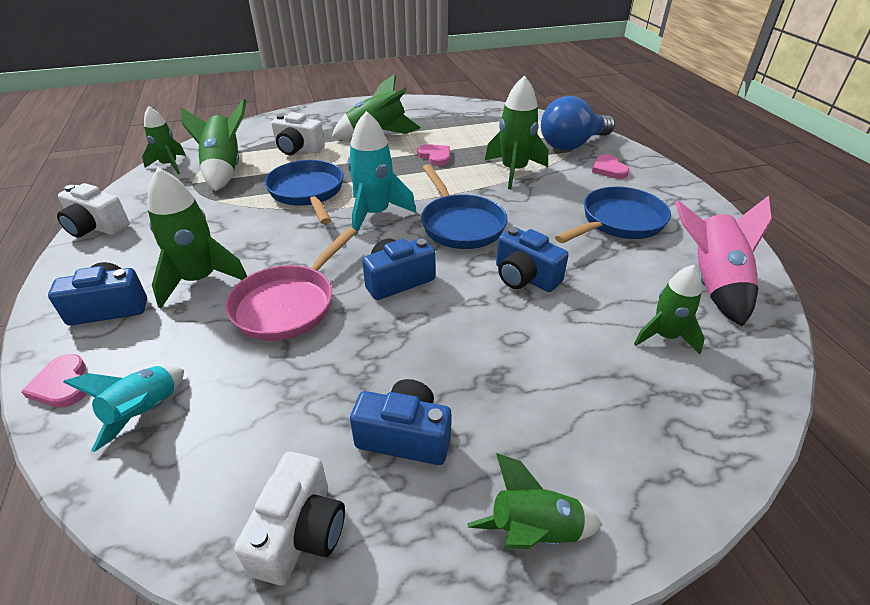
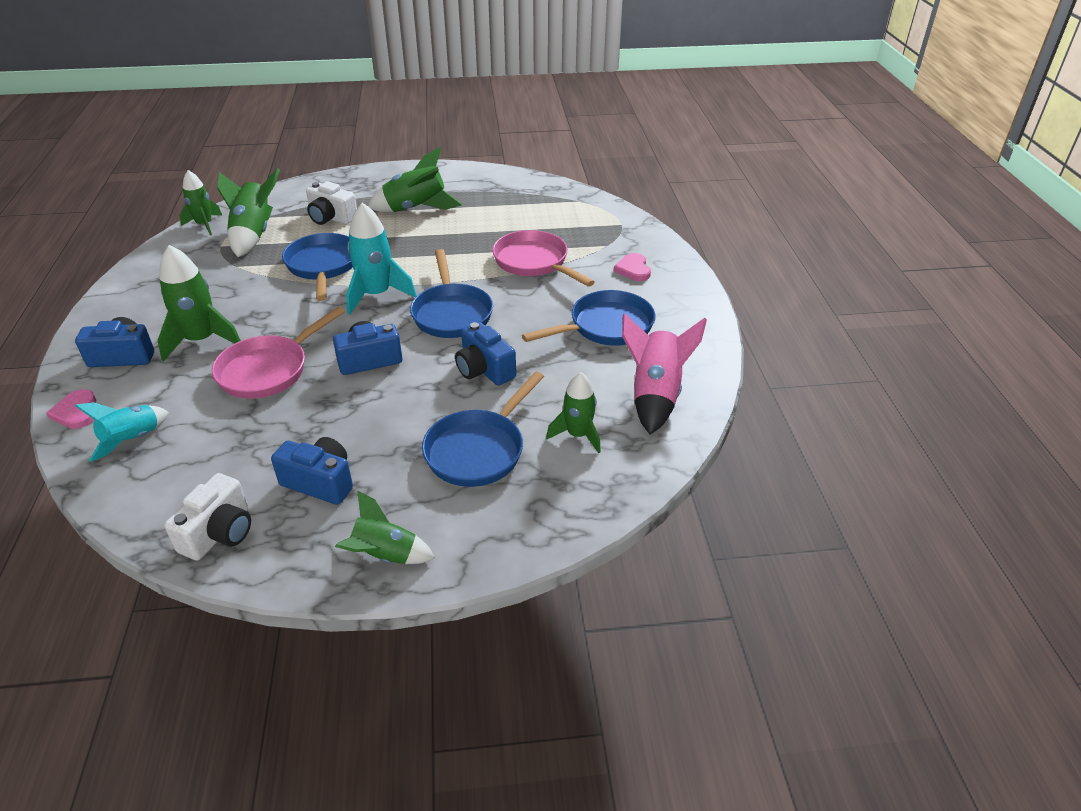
camera: 10 degrees right, 0 degrees up
(96, 227) = (126, 282): white camera -> none
(435, 156) = (463, 239): pink heart -> none
(514, 171) = (534, 262): green rocket -> pink pan
(570, 368) = (478, 450): none -> blue pan
(572, 145) = (612, 238): blue light bulb -> none

